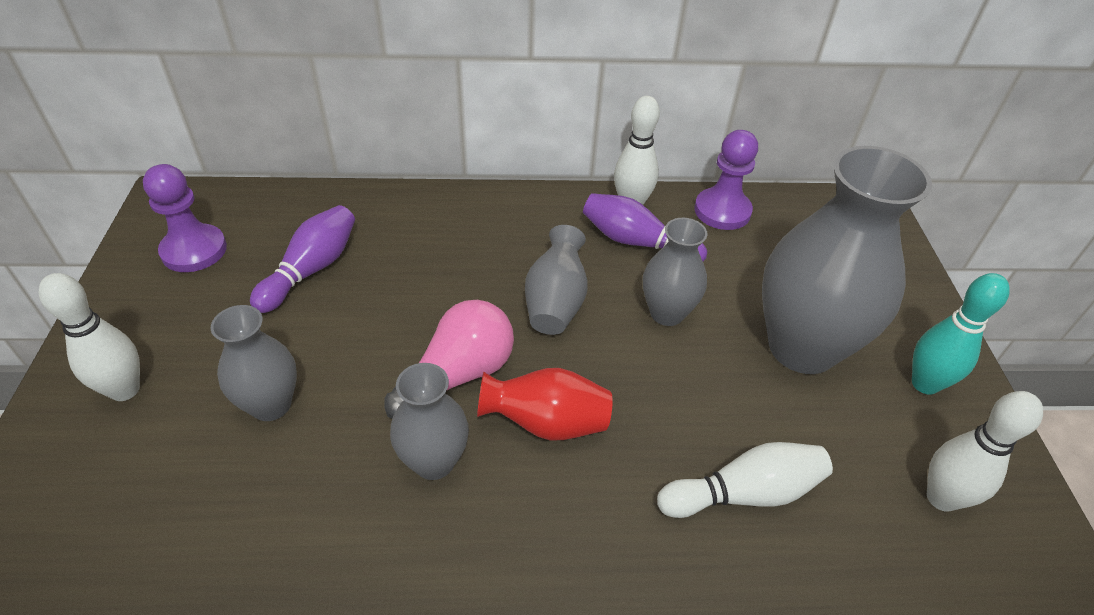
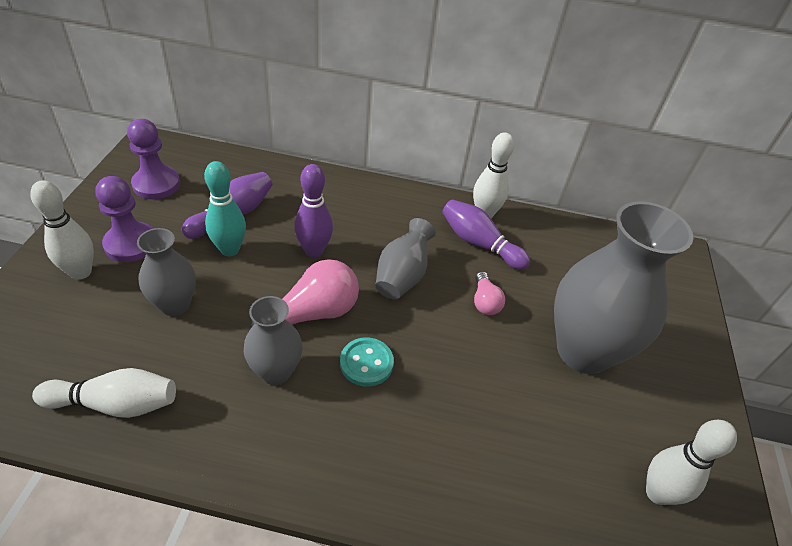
camera: 10 degrees right, 0 degrees up
(433, 294) = (314, 251): none -> purple bowling pin
(546, 423) = (366, 363): red vase -> turquoise button
(667, 313) = (485, 302): grey vase -> pink light bulb
(722, 211) = (555, 233): purple pawn -> purple pawn (131, 244)
(744, 493) = (499, 450): white bowling pin -> white bowling pin (115, 404)
(924, 384) = (674, 402): turquoise bowling pin -> turquoise bowling pin (229, 249)

